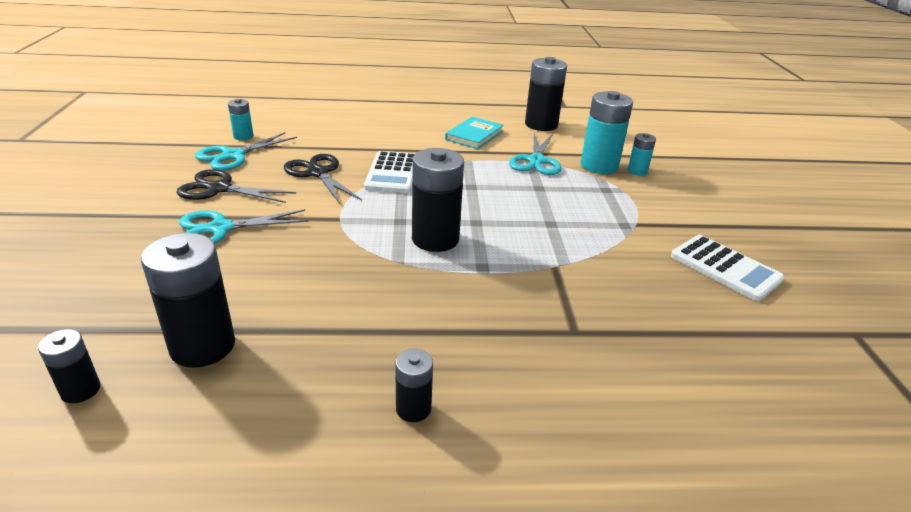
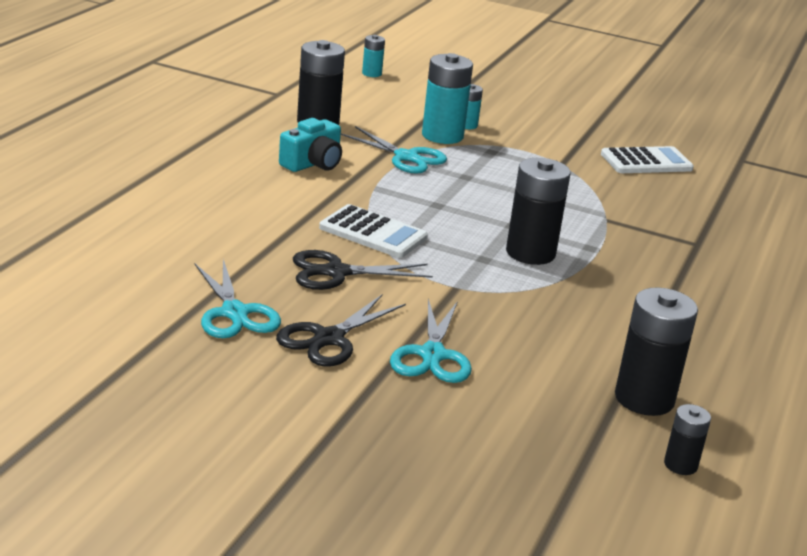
camera: 65 degrees left, 5 degrees down
(243, 136) = (173, 294): turquoise battery -> turquoise battery (371, 73)
(413, 408) = (757, 328): black battery -> none
(474, 135) = (313, 163): turquoise book -> turquoise camera

